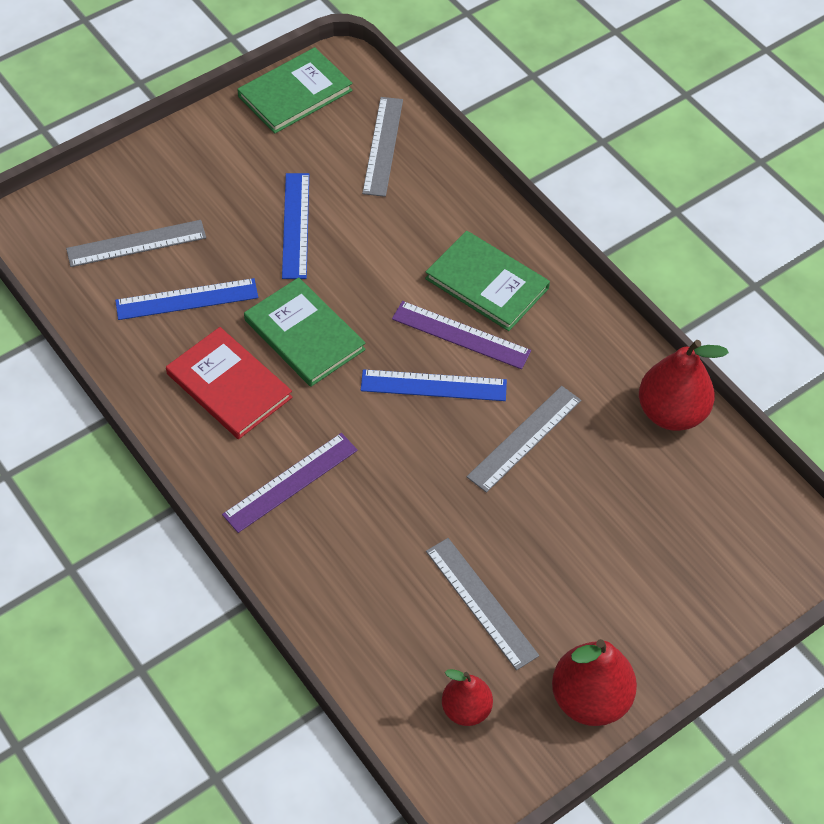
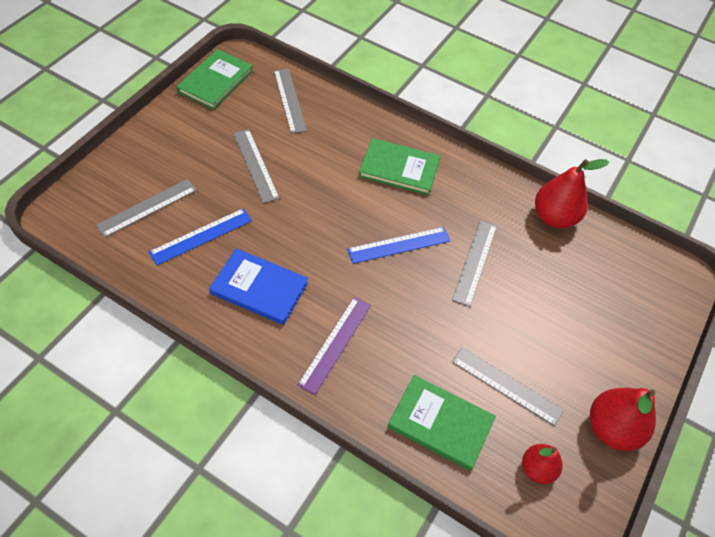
camera: 25 degrees left, 0 degrees up
(229, 386) = (259, 288): red book -> blue book
(296, 225) = (255, 165): blue ruler -> grey ruler
(304, 335) = (296, 236): green book -> green book (440, 423)
(461, 335) = (399, 206): purple ruler -> none

